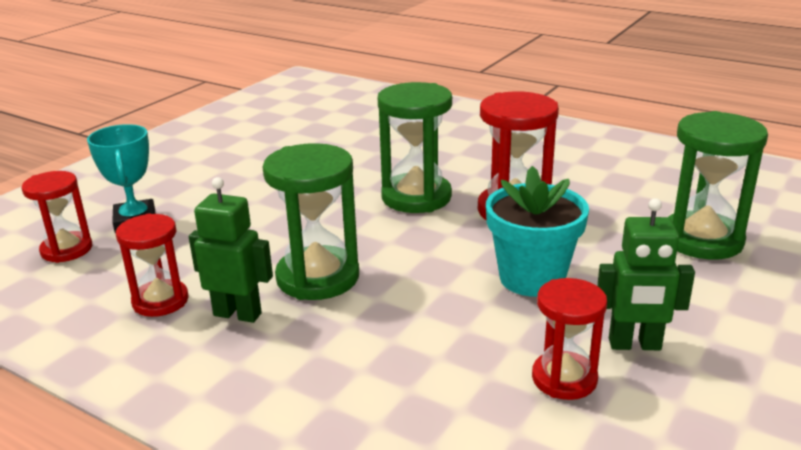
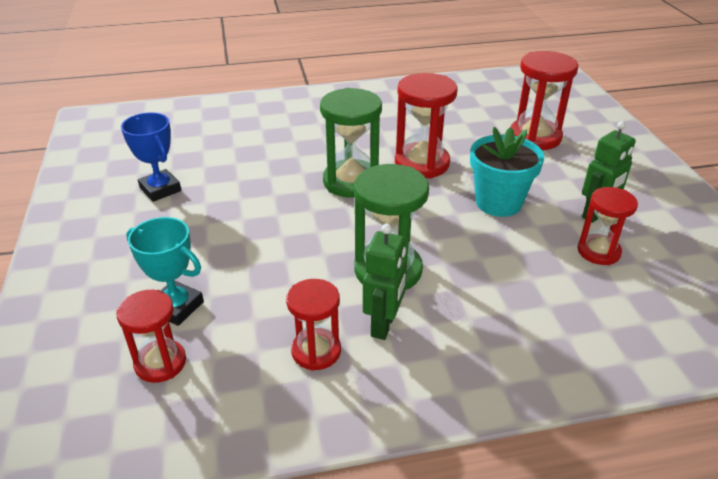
camera: 45 degrees left, 10 degrees up
(238, 314) = (383, 325): green robot -> green robot turned 135 degrees clockwise
(262, 142) = (160, 189): none -> blue trophy
(702, 240) = (535, 137): green hourglass -> red hourglass

